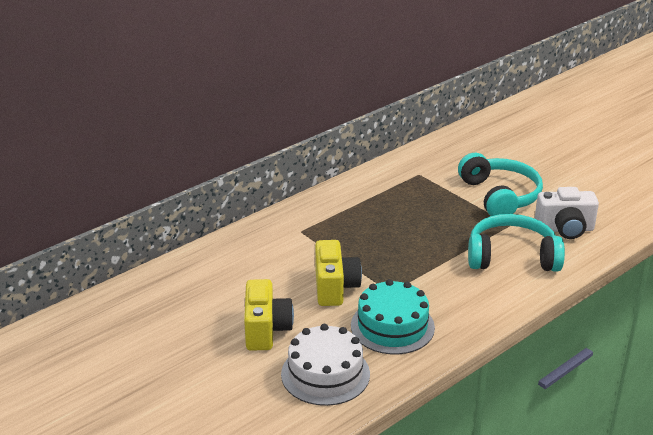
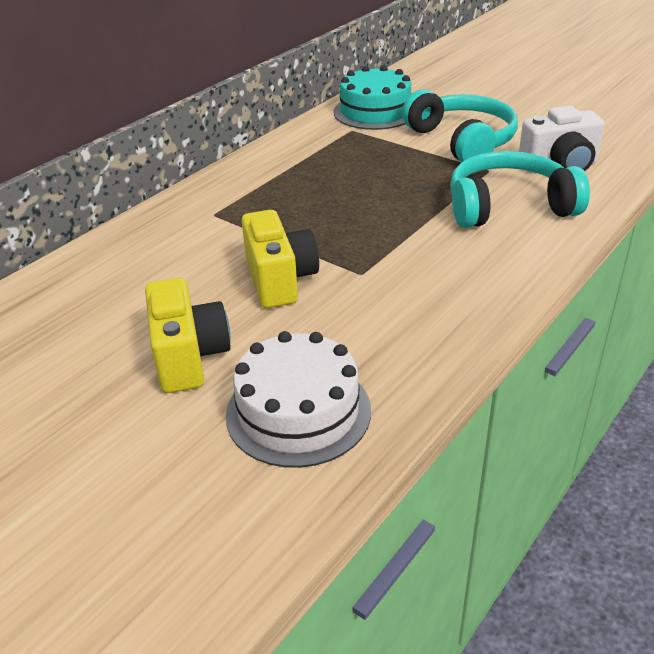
camera: 10 degrees left, 5 degrees up
(392, 326) = (380, 321): turquoise cake -> turquoise cake (375, 111)

